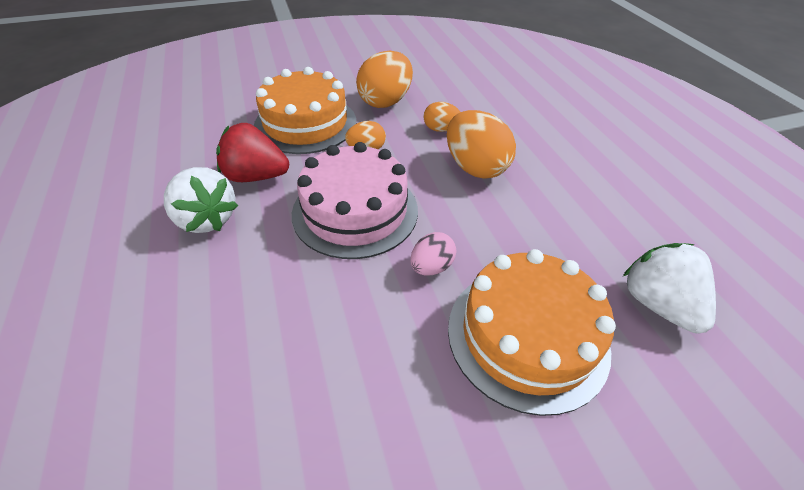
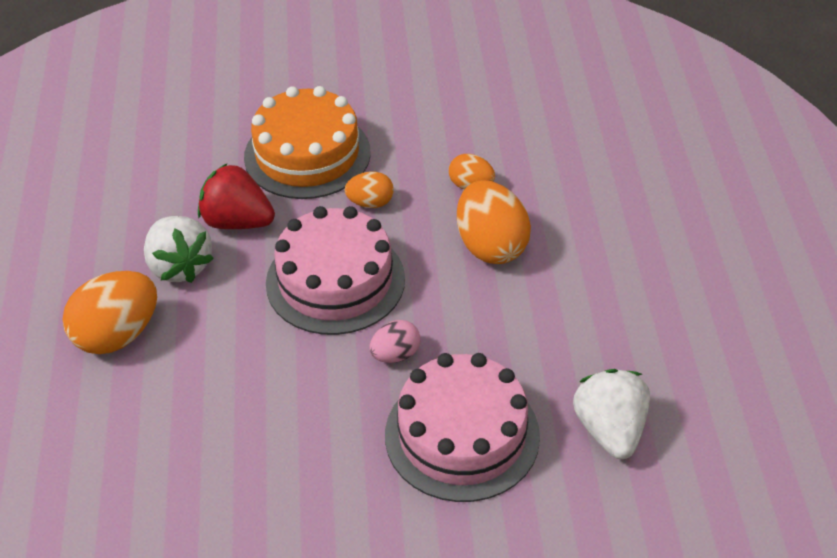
camera: 15 degrees right, 0 degrees up
(385, 101) = (416, 133): orange egg -> orange egg (117, 335)
(527, 336) = (462, 435): orange cake -> pink cake

